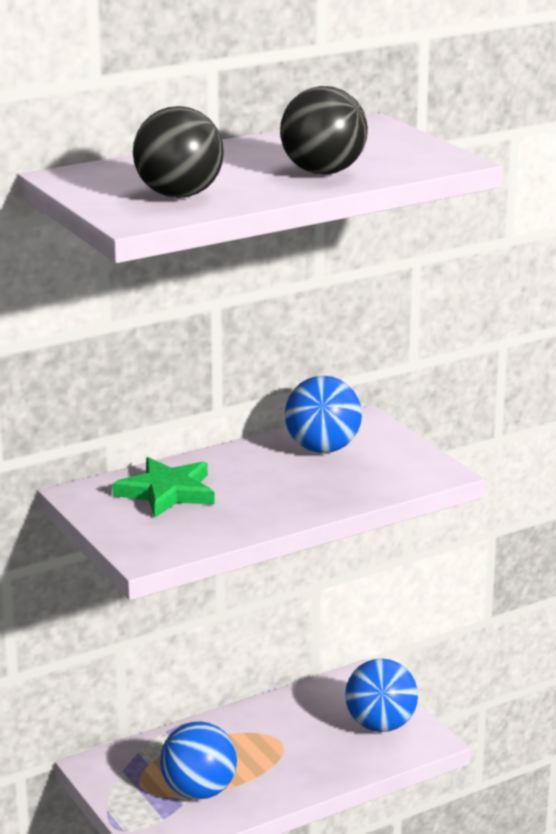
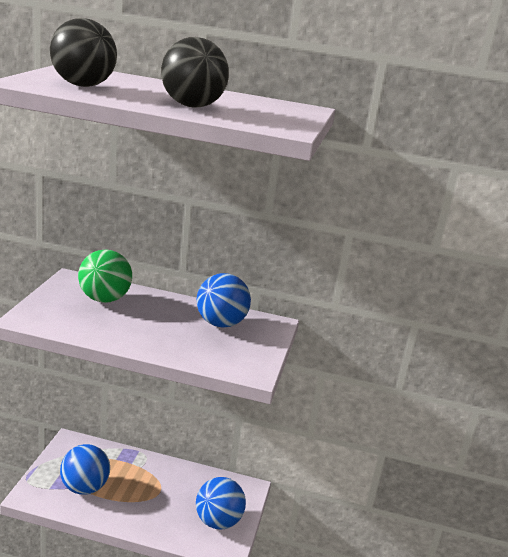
camera: 40 degrees right, 0 degrees up
(167, 492) = (104, 299): green star -> green ball

